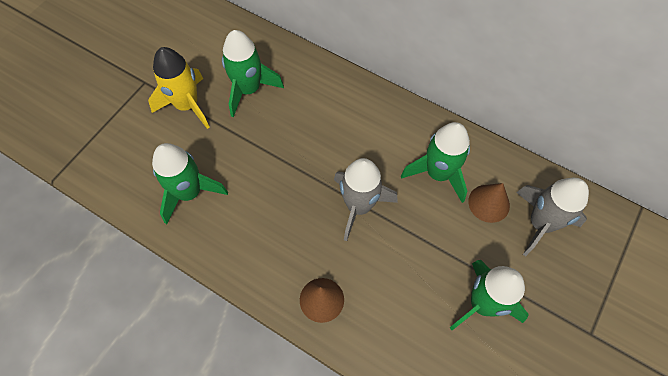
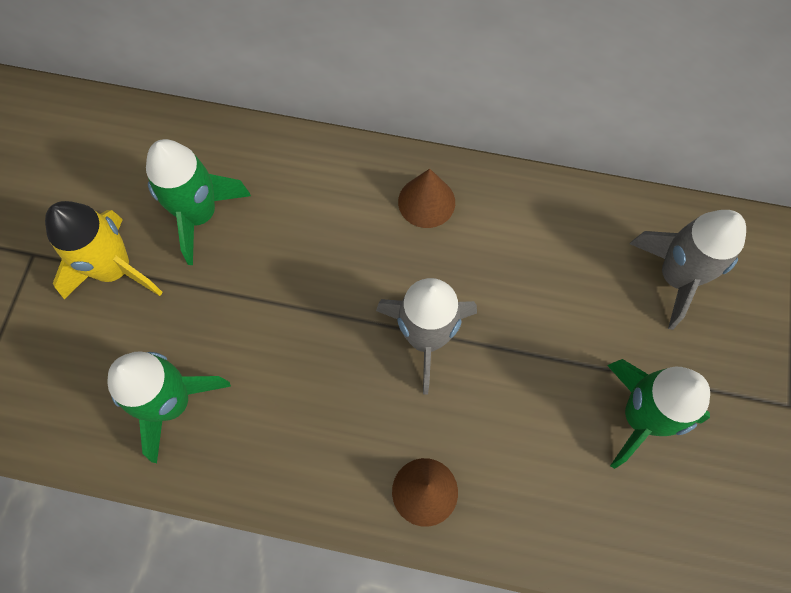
camera: 20 degrees left, 5 degrees up
(438, 173) = (517, 252): green rocket -> none
(489, 203) = (599, 271): brown cone -> brown cone (426, 202)

